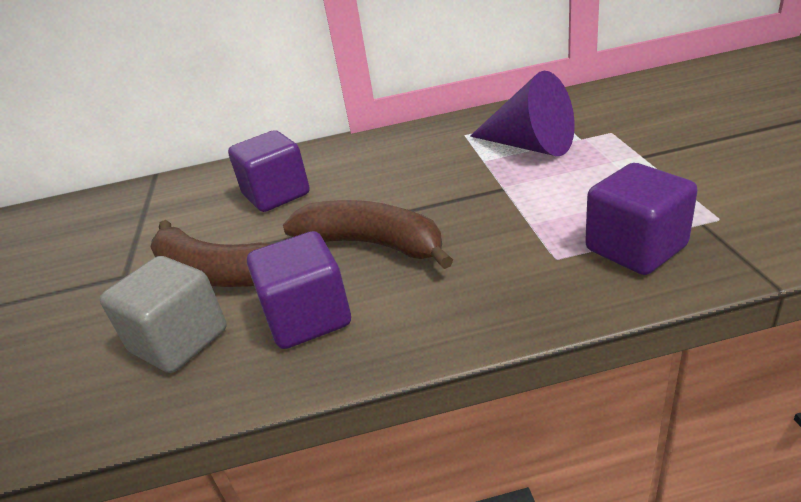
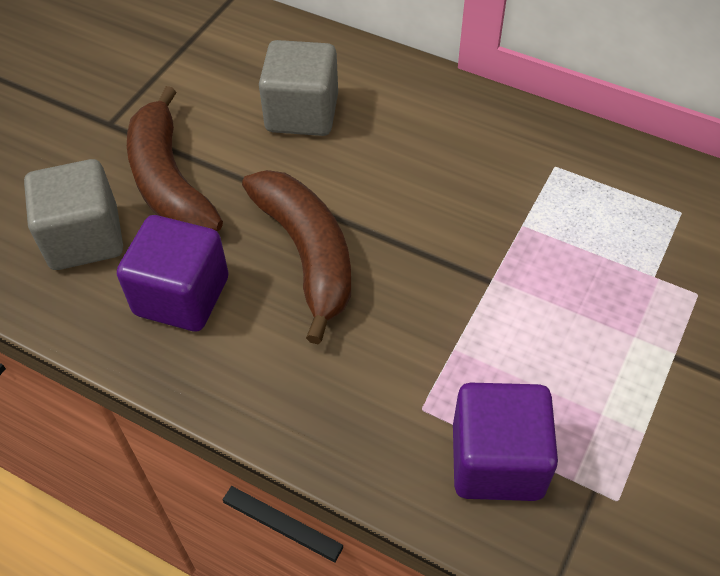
camera: 35 degrees right, 20 degrees up
(276, 195) = (302, 113): purple cube -> grey cube
(529, 145) = (591, 241): purple cone -> none

